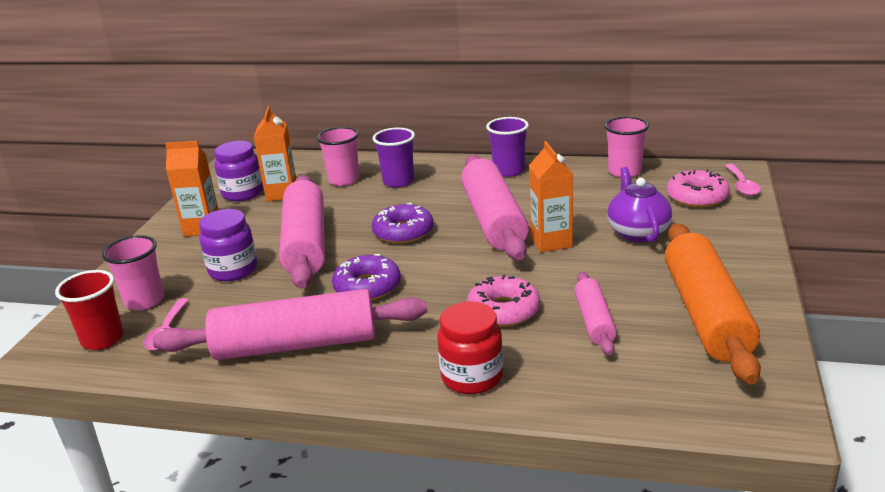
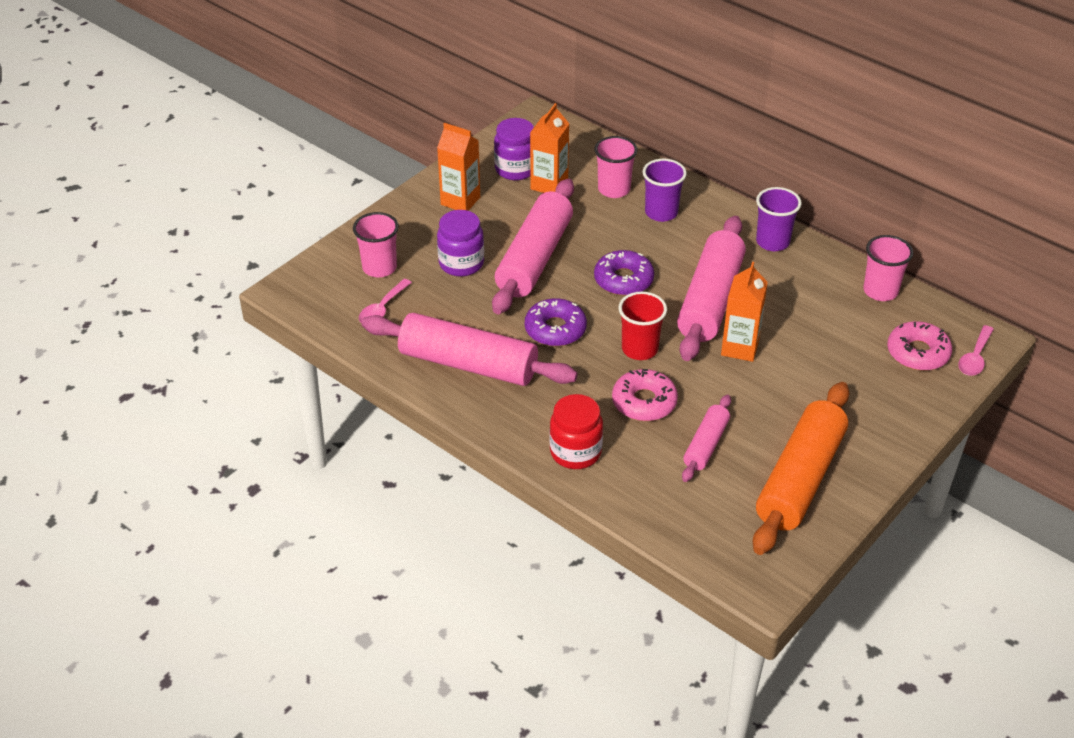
camera: 25 degrees right, 15 degrees up
(102, 339) = (334, 295): red cup -> red cup (639, 349)
(637, 232) = (823, 370): purple teapot -> none

